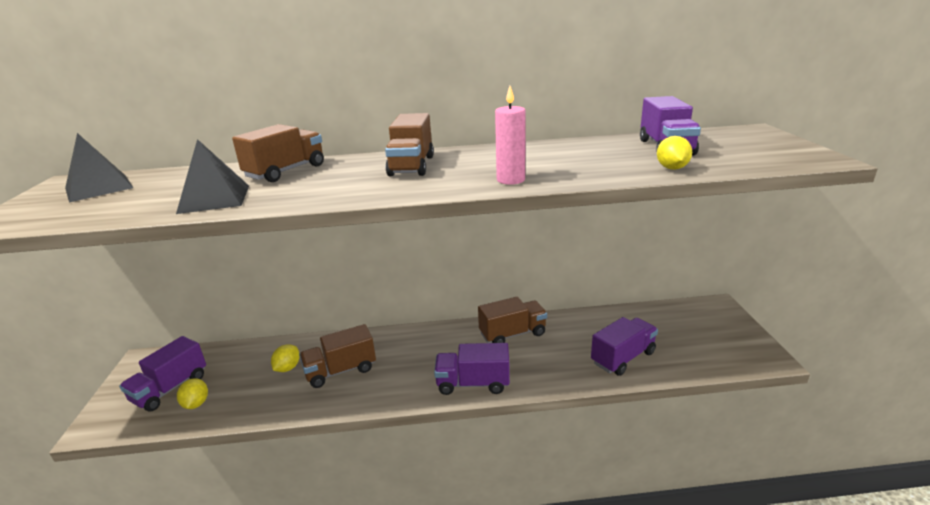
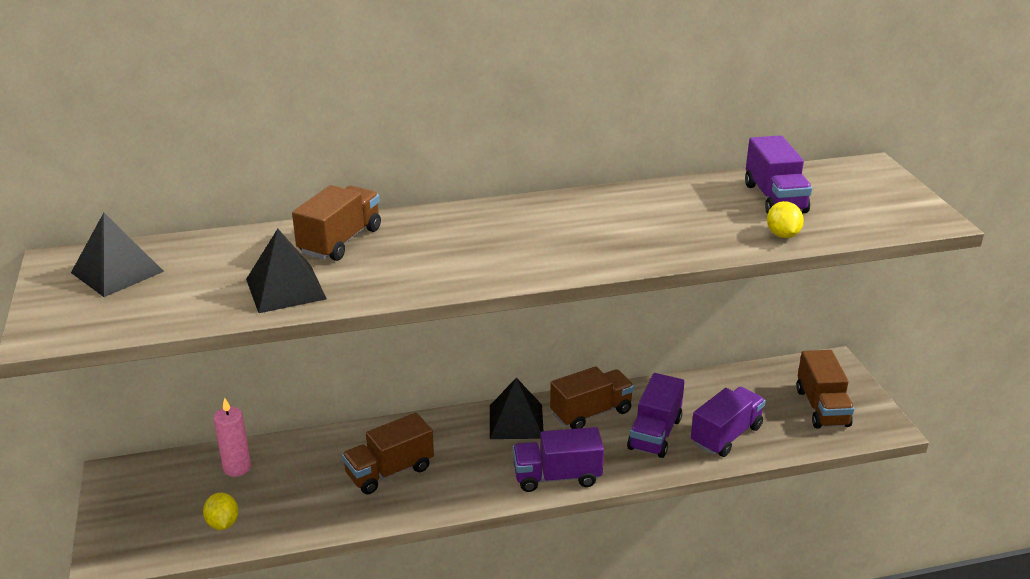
camera: 10 degrees left, 5 degrees up
(170, 388) = (177, 507): purple truck -> purple truck (655, 433)
(287, 368) = (319, 472): yellow lemon -> none
(411, 166) = (491, 231): brown truck -> brown truck (822, 407)
(451, 337) = (516, 421): none -> black pyramid
(510, 180) = (614, 254): pink candle -> pink candle (237, 468)

